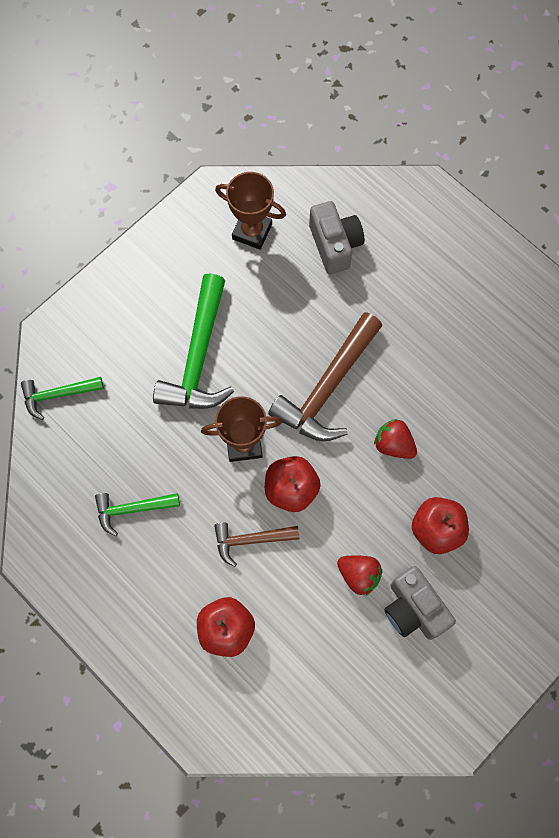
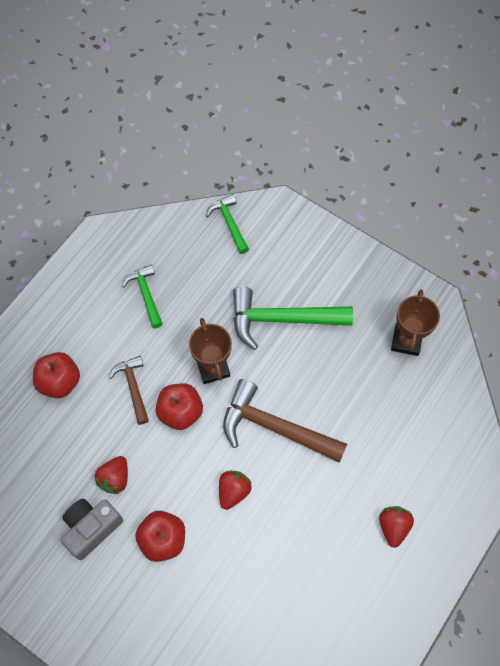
camera: 80 degrees right, 5 degrees down
(335, 245) = (411, 412): grey camera -> none
(455, 289) = (393, 526): none -> red strawberry

